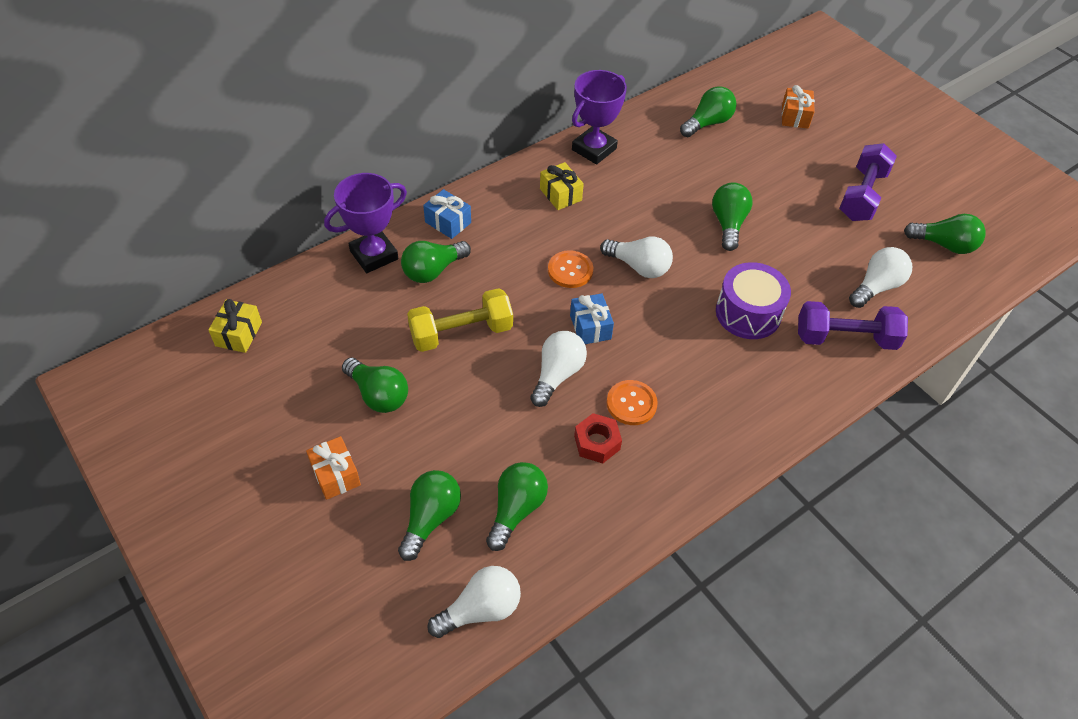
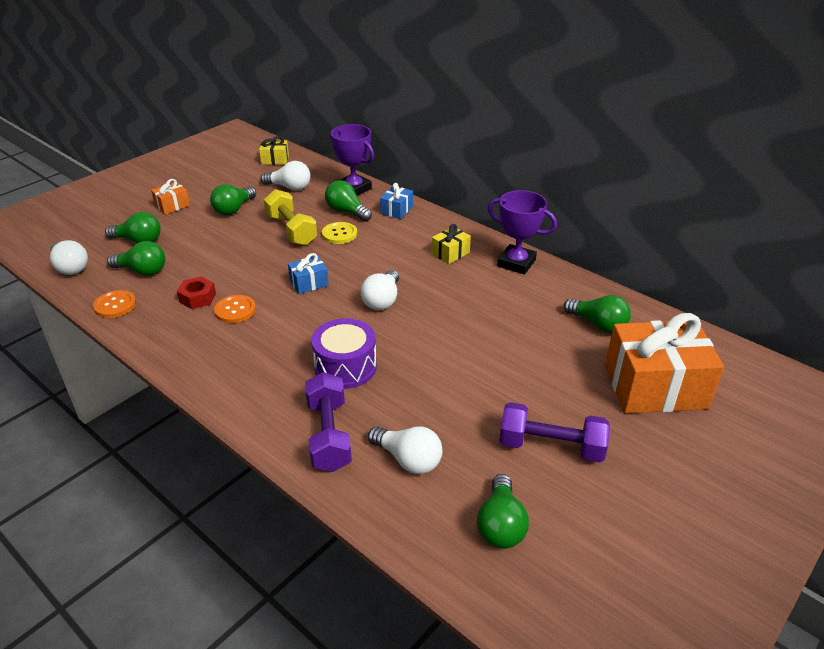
camera: 80 degrees right, 15 degrees down
(487, 285) = (339, 234): none -> yellow button
(557, 375) = (259, 273): white light bulb -> white light bulb (289, 187)
(570, 270) = (366, 267): orange button -> orange button (115, 305)
(728, 224) = (457, 347): green light bulb -> none
(795, 116) = (655, 387): orange gift -> orange gift, size x2.24

